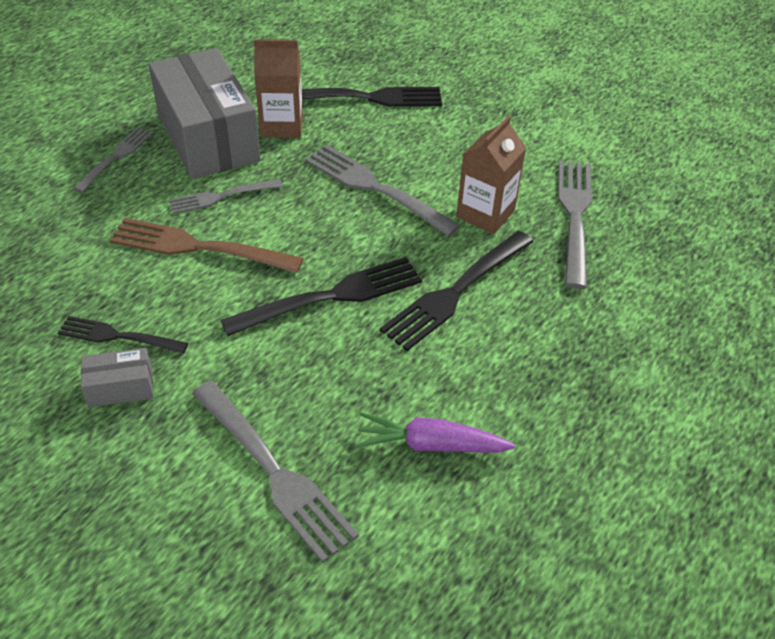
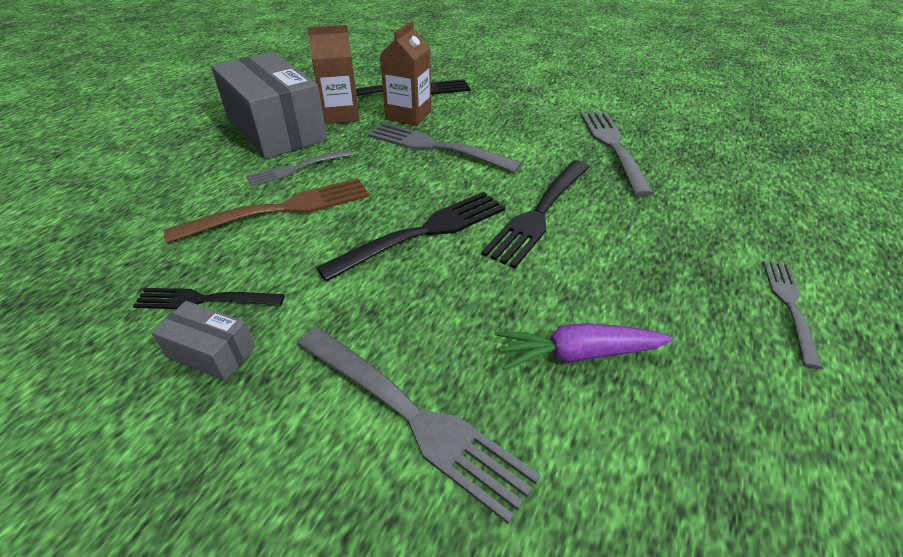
camera: 10 degrees left, 5 degrees down
(116, 157) = (190, 151): grey fork -> grey fork (789, 305)
(121, 387) = (211, 352): grey box -> grey box turned 45 degrees clockwise
(198, 247) = (281, 209): brown fork -> brown fork turned 150 degrees clockwise
(485, 213) = (538, 153): brown carton -> brown carton (408, 115)

